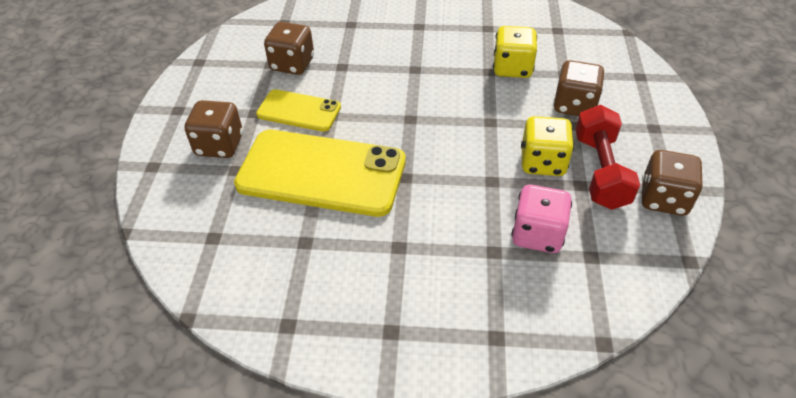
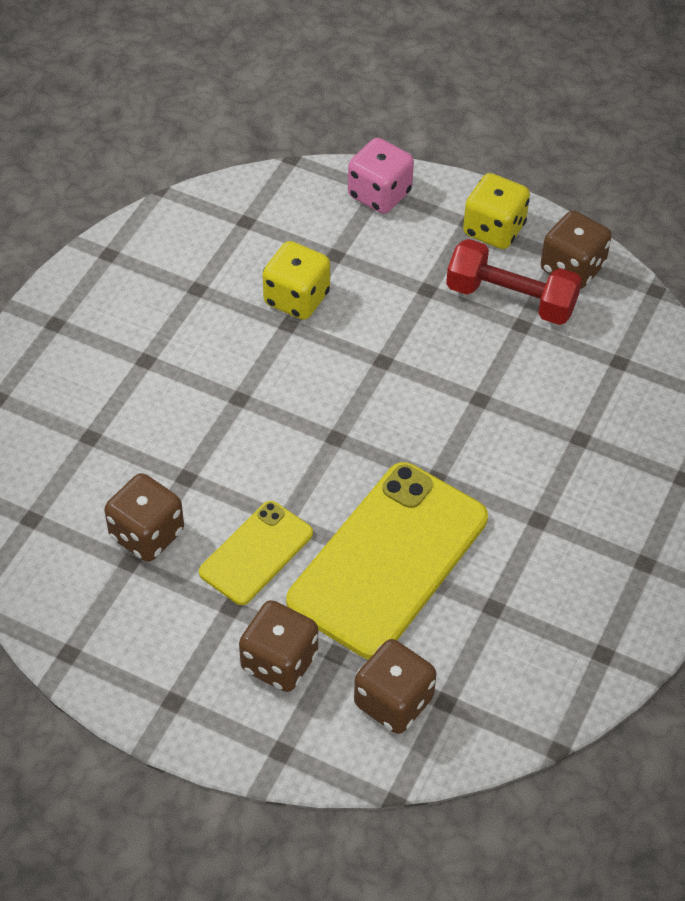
camera: 70 degrees left, 5 degrees up
(537, 234) = (574, 392): pink dice -> pink dice (379, 194)
(542, 162) = (474, 342): yellow dice -> yellow dice (494, 230)
(574, 105) = (397, 272): brown dice -> brown dice (393, 701)

